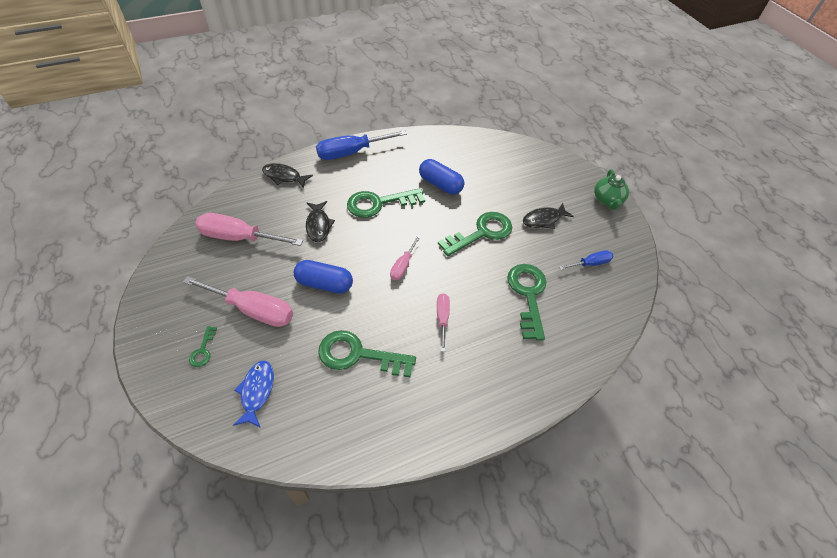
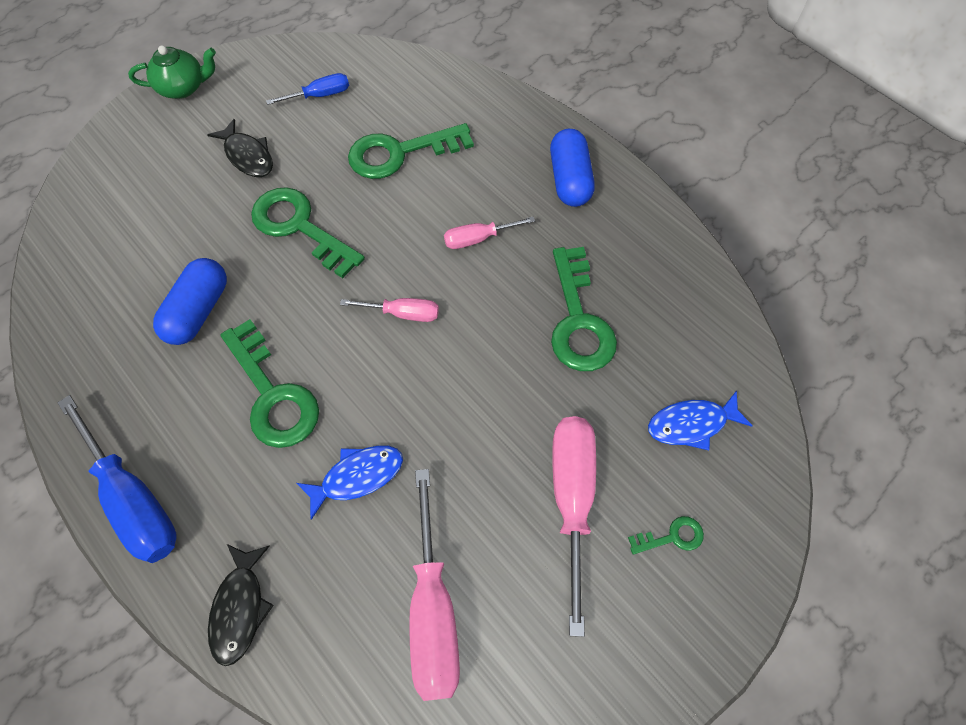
camera: 105 degrees left, 10 degrees up
(318, 225) = (357, 476): black fish -> blue fish
(324, 284) = (480, 412): blue capsule -> blue capsule (569, 179)
(590, 263) = (320, 95): blue screwdriver -> blue screwdriver turned 105 degrees clockwise

